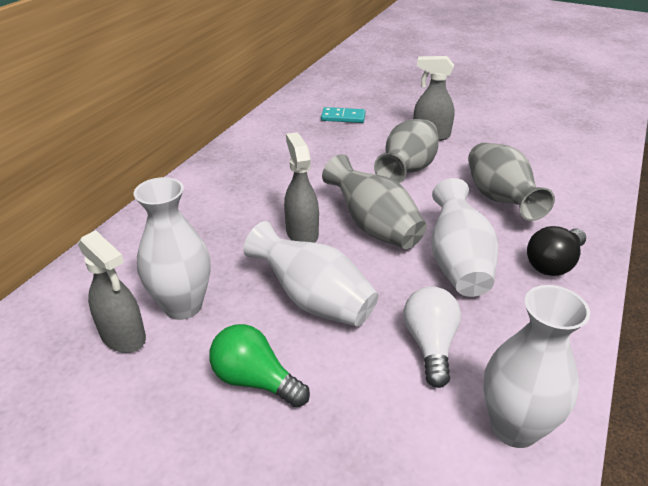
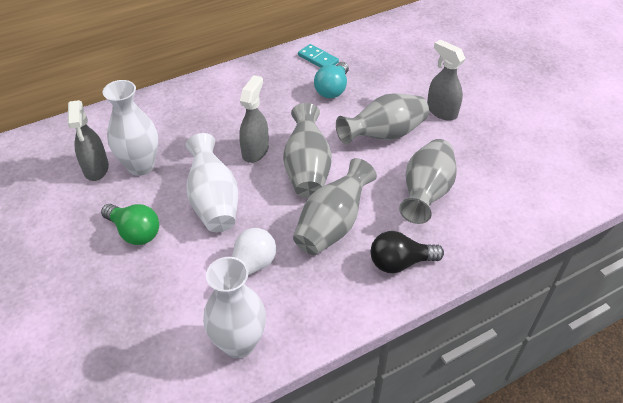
camera: 35 degrees right, 10 degrees up
(255, 380) = (134, 232): green light bulb -> green light bulb turned 150 degrees clockwise
(315, 153) = (332, 89): none -> turquoise light bulb
(343, 117) = (389, 64): turquoise domino -> turquoise domino (318, 59)
(457, 262) = (332, 225): white vase -> grey vase

